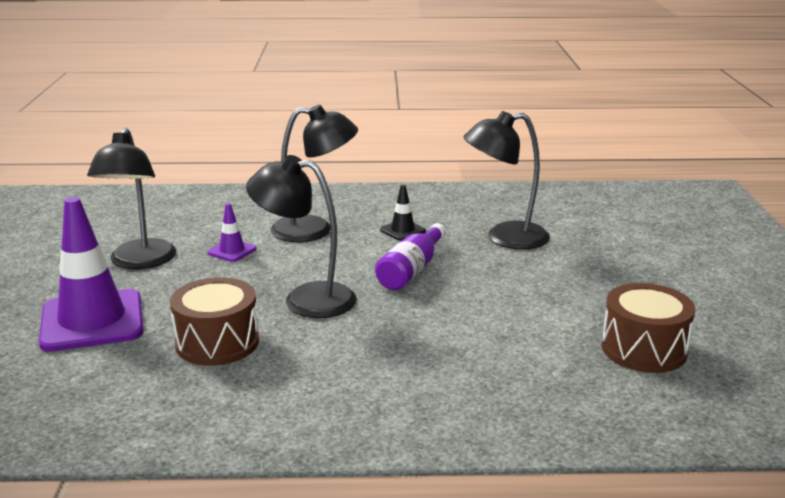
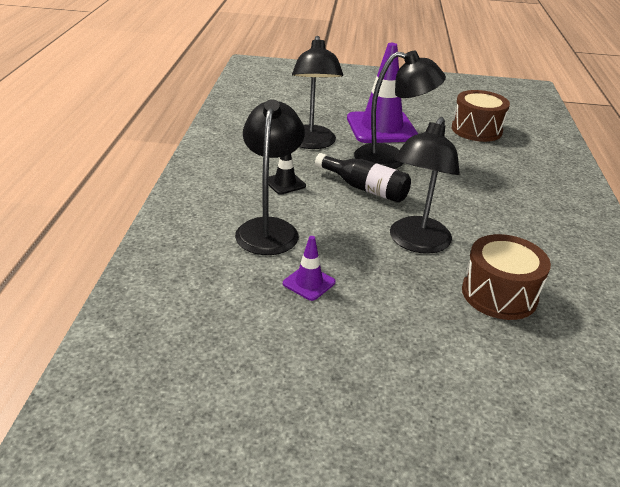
camera: 85 degrees left, 10 degrees up
(92, 321) = (470, 383): purple traffic cone -> purple traffic cone (381, 128)
(140, 262) = (326, 354): black lamp -> black lamp (391, 159)
(412, 270) = (365, 188): purple bottle -> black bottle

